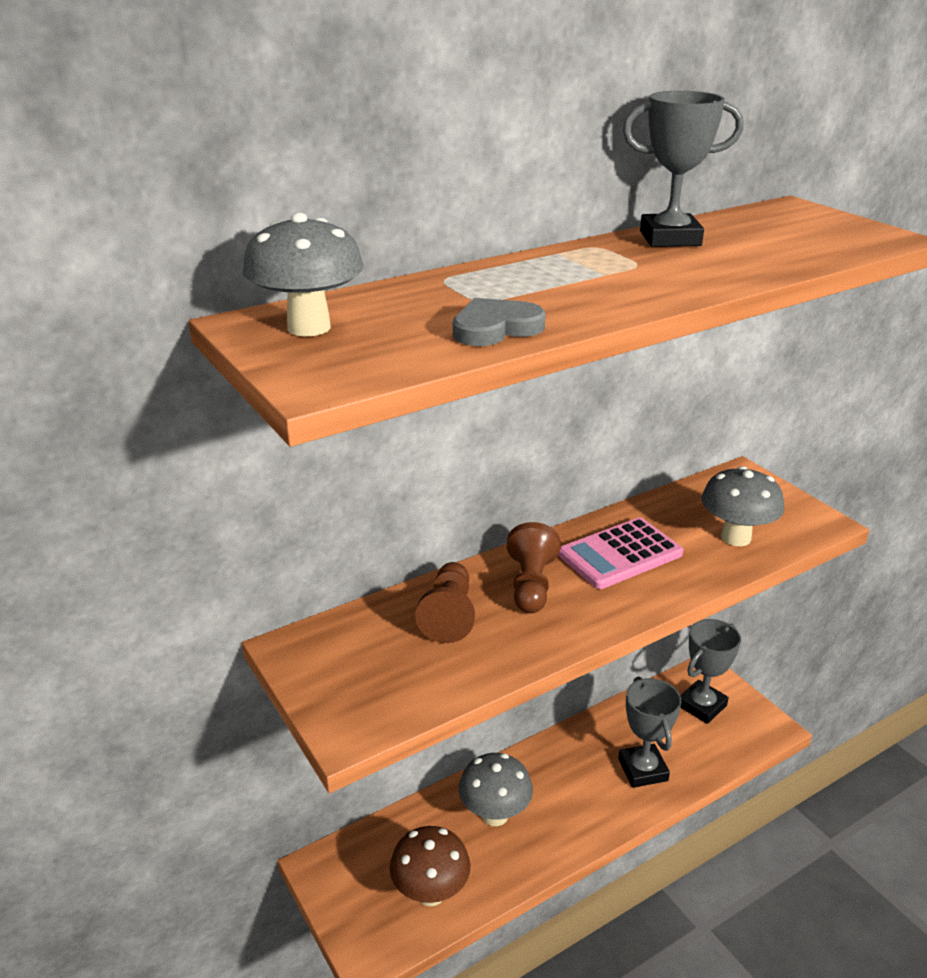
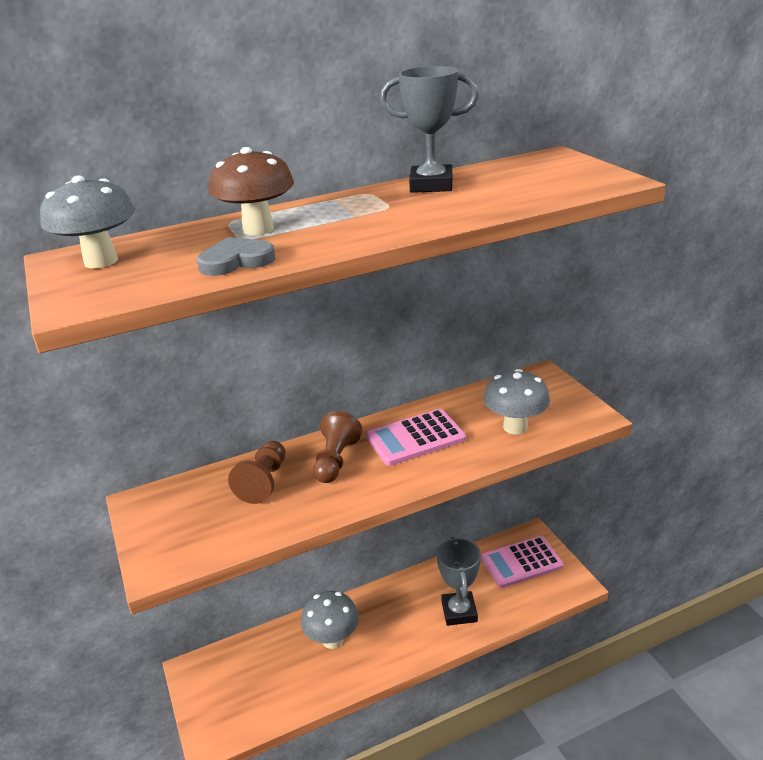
camera: 10 degrees right, 0 degrees up
(430, 893) = (268, 696): brown mushroom -> brown mushroom (258, 229)
(702, 705) = (521, 562): grey trophy -> pink calculator

